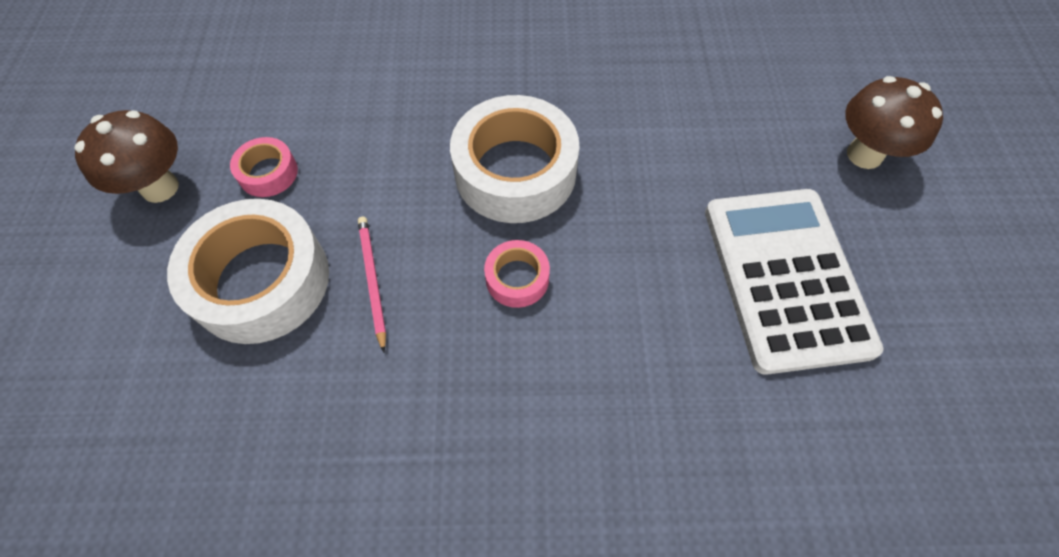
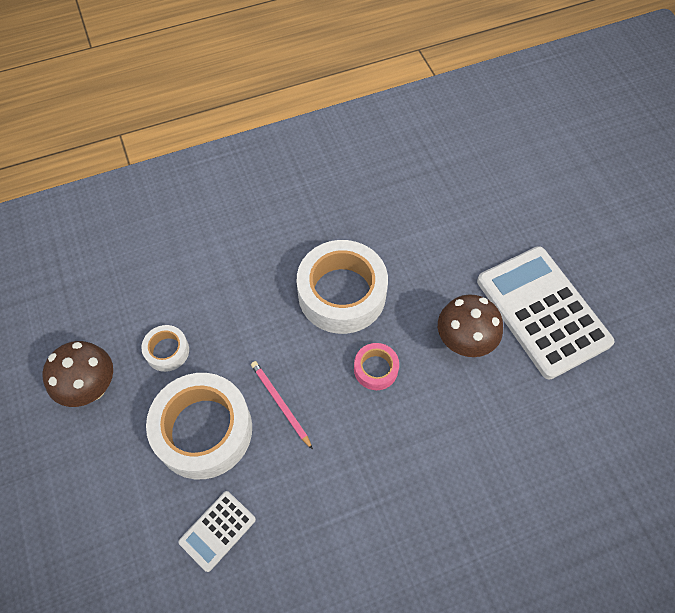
camera: 20 degrees left, 0 degrees up
(212, 414) = (217, 530): none -> white calculator
(268, 173) = (167, 351): pink tape -> white tape
(864, 155) = (562, 209): brown mushroom -> brown mushroom (463, 342)

